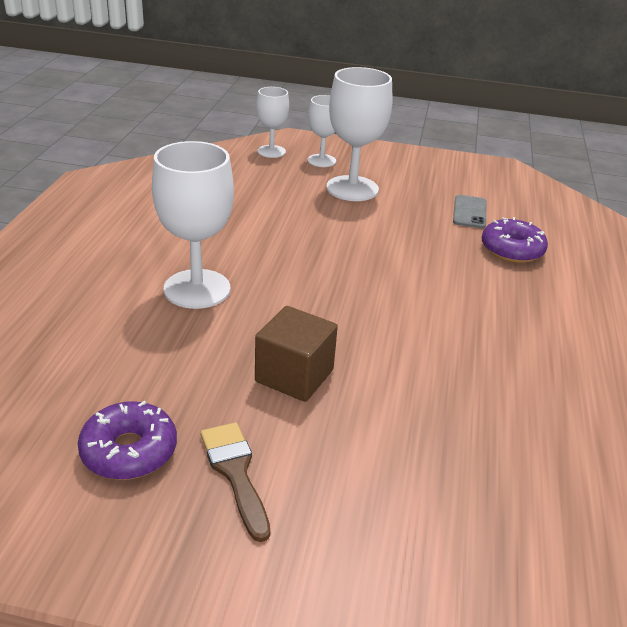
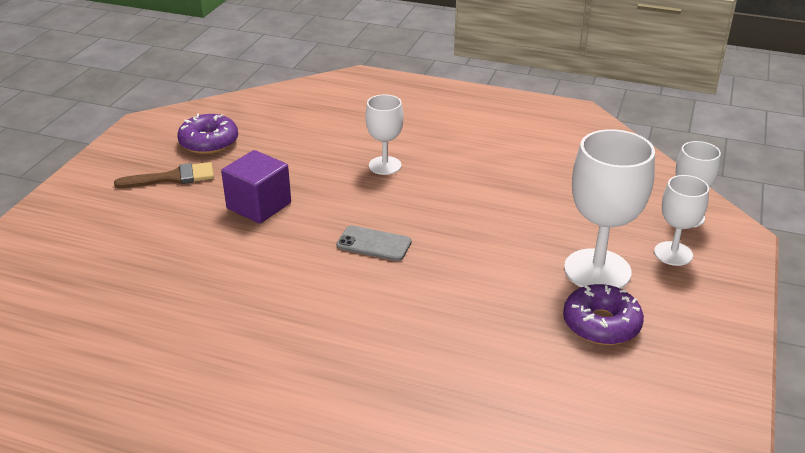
camera: 100 degrees right, 0 degrees up
(197, 289) = (385, 165): white goblet -> white goblet, size x0.58
(294, 376) = (259, 206): brown cube -> purple cube
(469, 212) = (550, 366): grey phone -> grey phone (374, 244)
(512, 250) = (450, 385): purple donut -> purple donut (601, 324)

